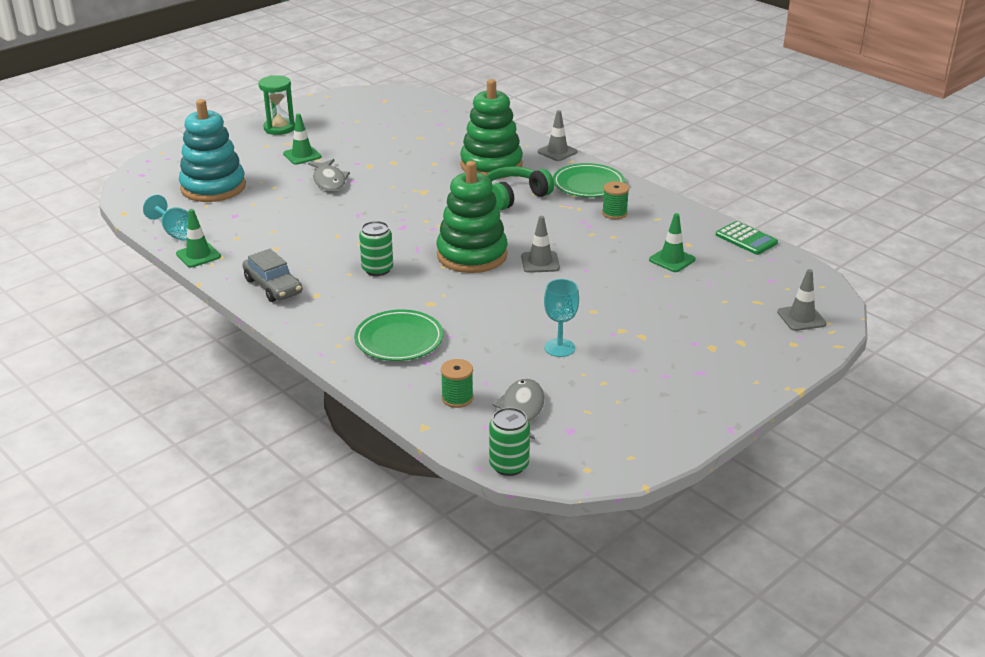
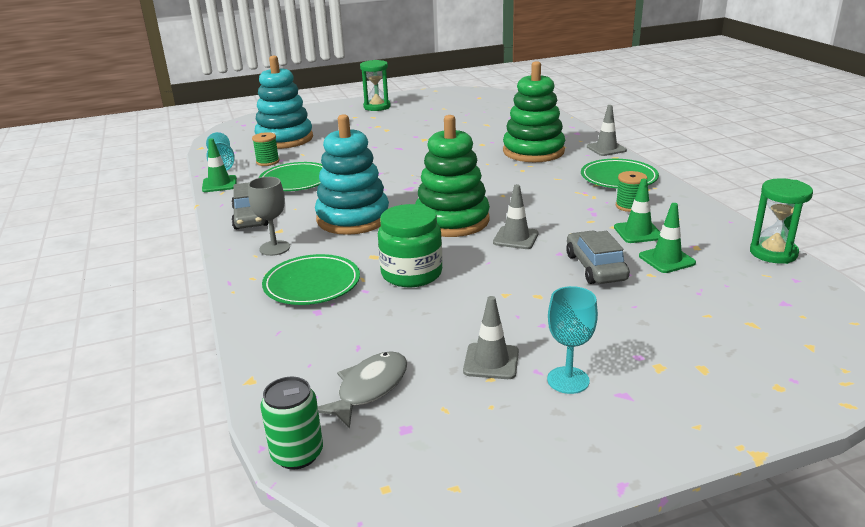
camera: 25 degrees right, 5 degrees down
(279, 238) = (296, 181): none -> green plate
(302, 155) = (376, 126): green traffic cone -> green traffic cone (638, 232)
(329, 181) = (379, 146): grey fish -> none
(330, 313) = (274, 248): none -> grey goblet
(377, 269) = (353, 218): green can -> turquoise stacking toy
(457, 398) = (313, 357): green spool -> green spool (267, 162)
(477, 313) = (411, 273): none -> green jar
(515, 197) = (535, 178): green headphones -> none
(559, 348) = (469, 327): turquoise goblet -> turquoise goblet (568, 380)
(622, 277) = (595, 267): none -> grey car
(746, 239) = (773, 253): green calculator -> green hourglass
(801, 318) = (806, 356): grey traffic cone -> grey traffic cone (491, 361)

